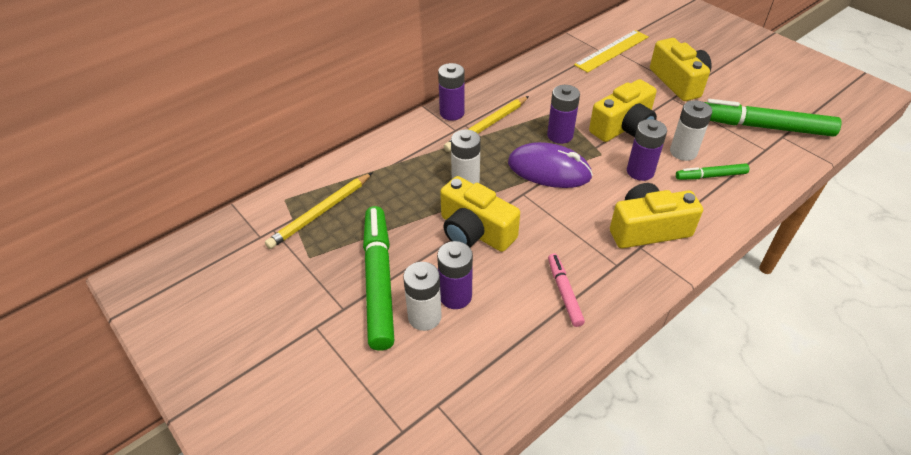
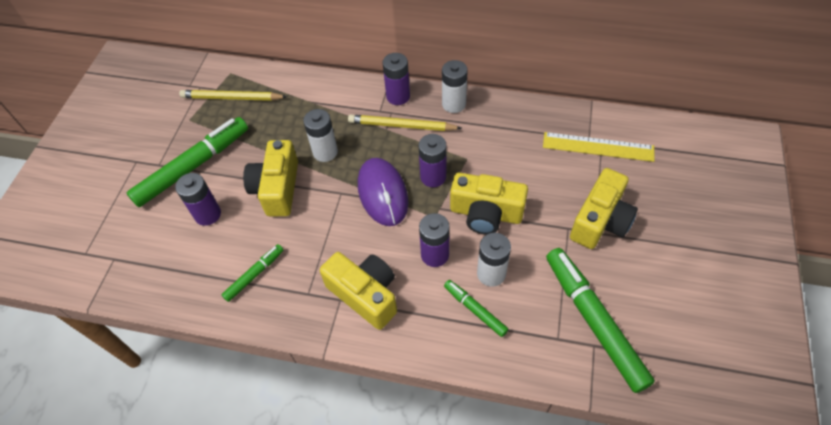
camera: 55 degrees right, 10 degrees up
(424, 317) = (179, 209): white battery -> white battery (453, 104)
(564, 293) = (254, 275): pink marker -> green marker

